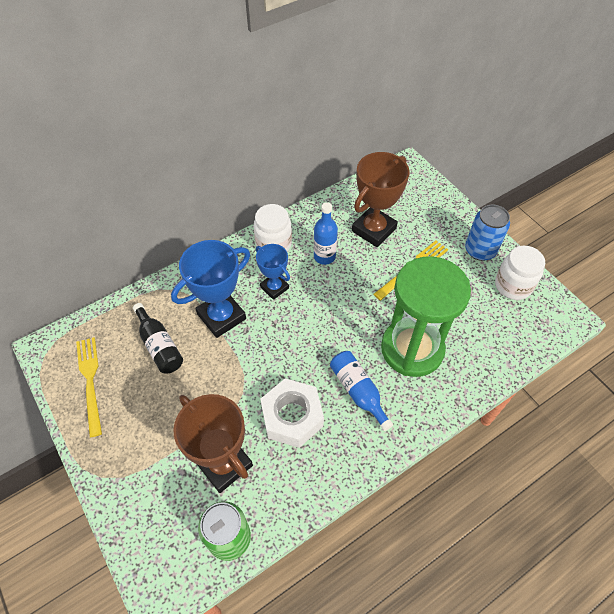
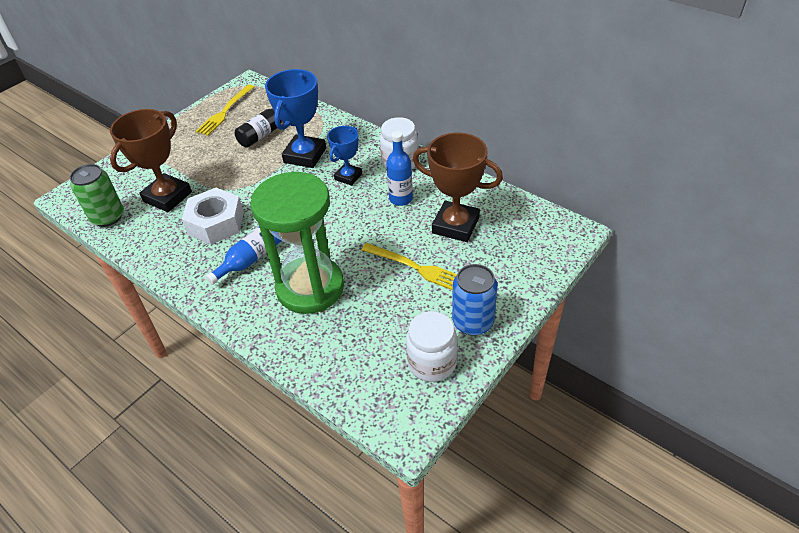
camera: 75 degrees right, 10 degrees down
(90, 381) = (225, 112): yellow fork -> yellow fork turned 150 degrees clockwise
(221, 316) = (305, 155): blue trophy -> blue trophy turned 75 degrees clockwise

